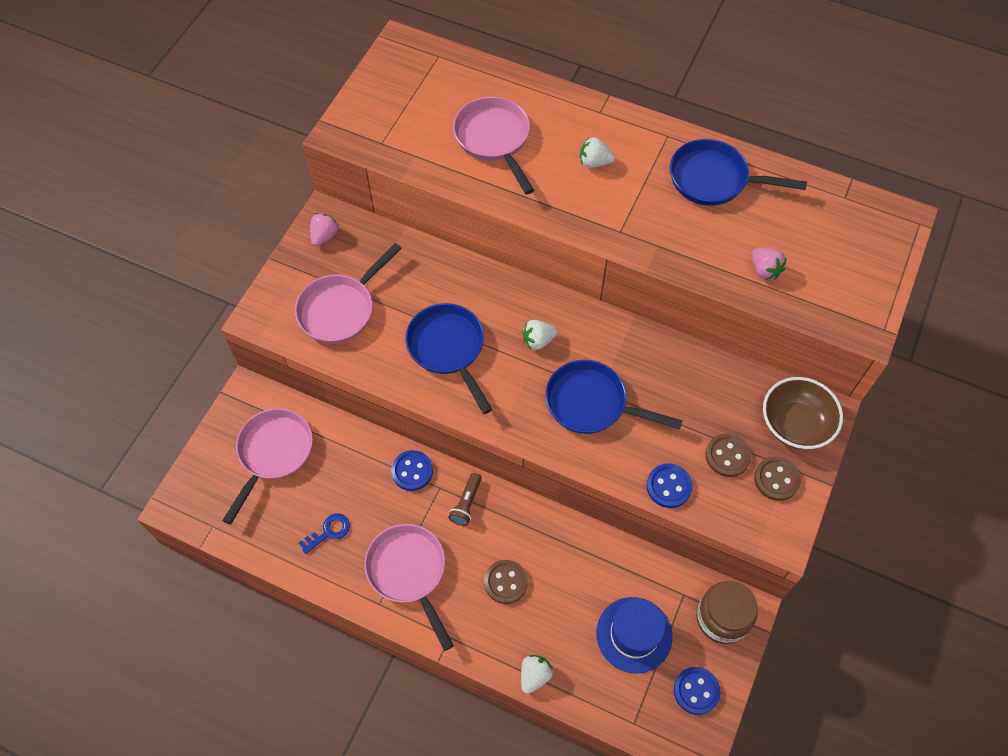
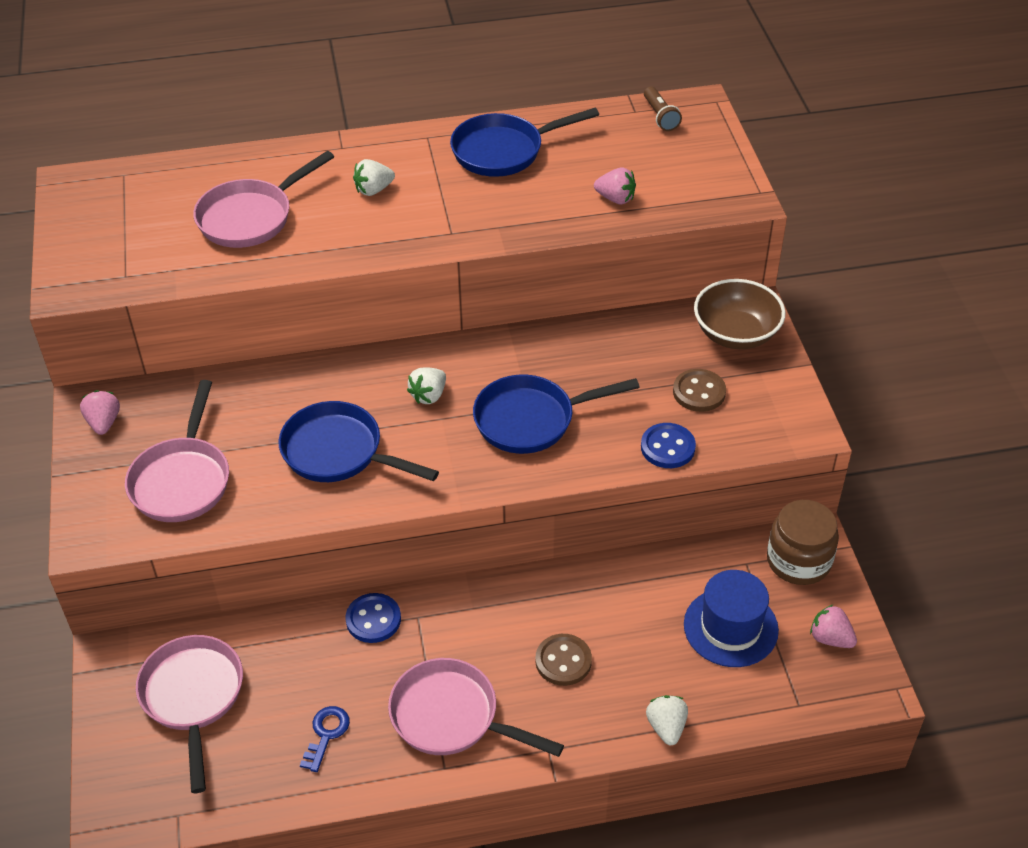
camera: 35 degrees left, 15 degrees down
(466, 504) = (459, 614): brown flashlight -> brown flashlight (660, 116)
(494, 139) = (250, 217): pink pan -> pink pan turned 75 degrees counterclockwise
(696, 691) = (830, 638): blue button -> pink strawberry
(776, 479) = (759, 386): brown button -> none

